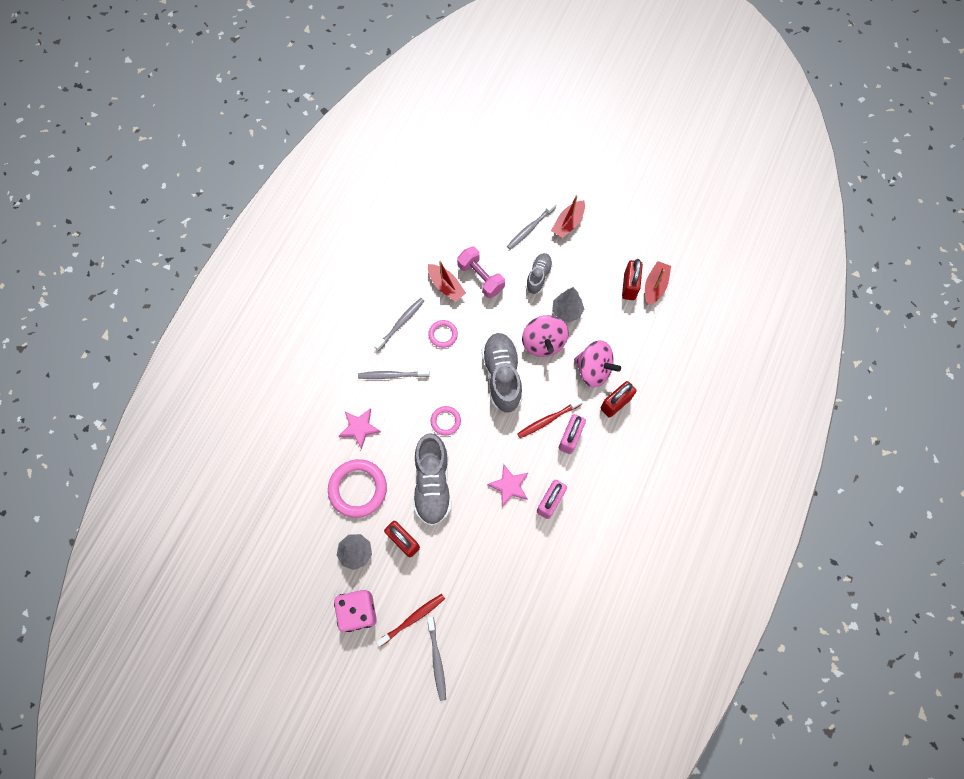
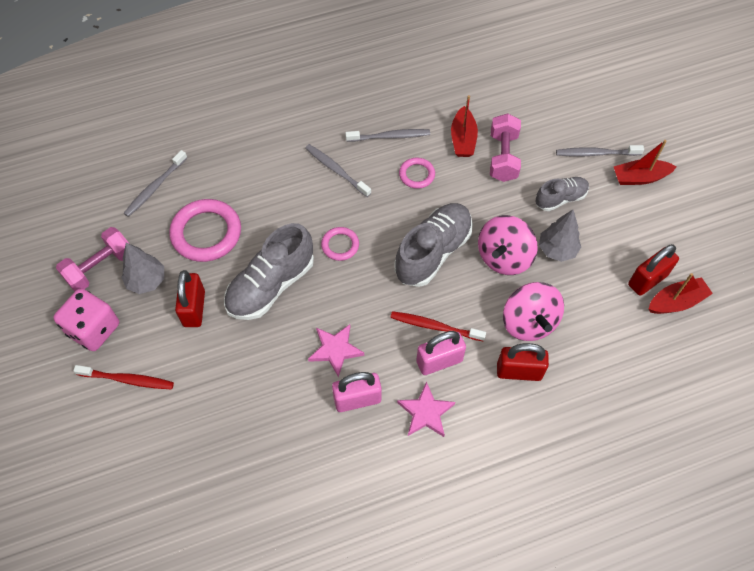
camera: 45 degrees right, 10 degrees down
(317, 572) = (100, 268): none -> pink dumbbell
(359, 428) = (262, 187): pink star -> pink star (426, 412)
(437, 660) = (105, 435): grey toothbrush -> grey toothbrush (155, 188)

